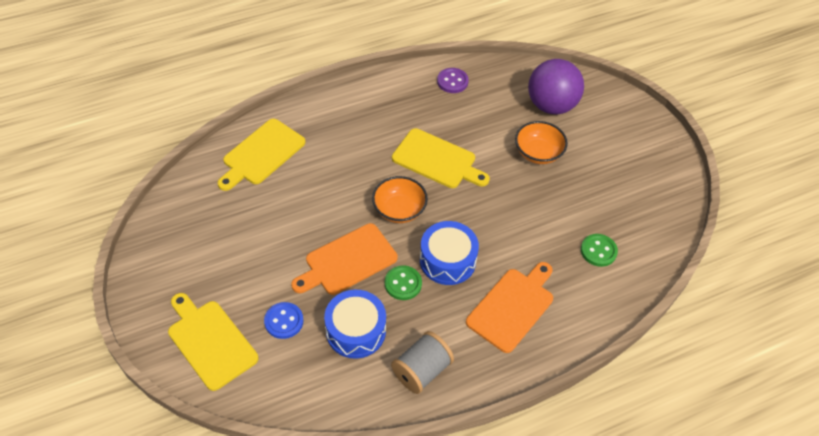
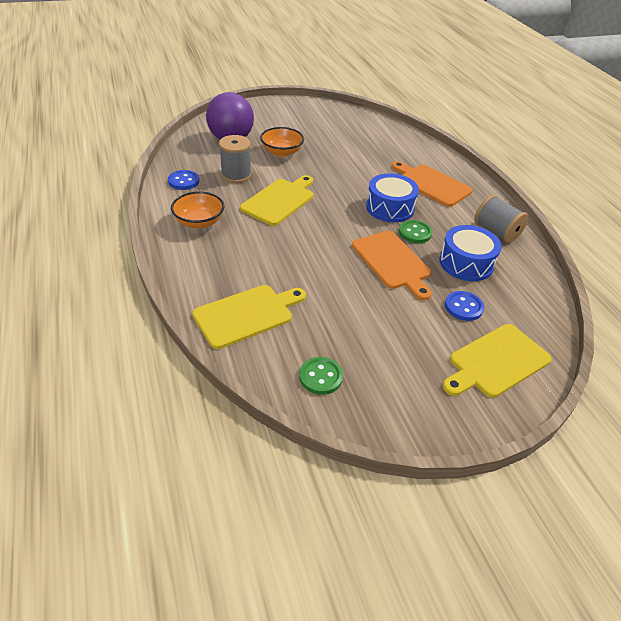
camera: 85 degrees left, 10 degrees down
(261, 154) = (247, 315): yellow cutting board -> yellow cutting board turned 75 degrees counterclockwise
(399, 210) = (335, 227): orange bowl -> orange bowl (199, 222)
(452, 81) = (183, 181): purple button -> blue button
(476, 119) = (236, 175): none -> grey spool
(598, 251) = (379, 143): green button -> green button (320, 377)

